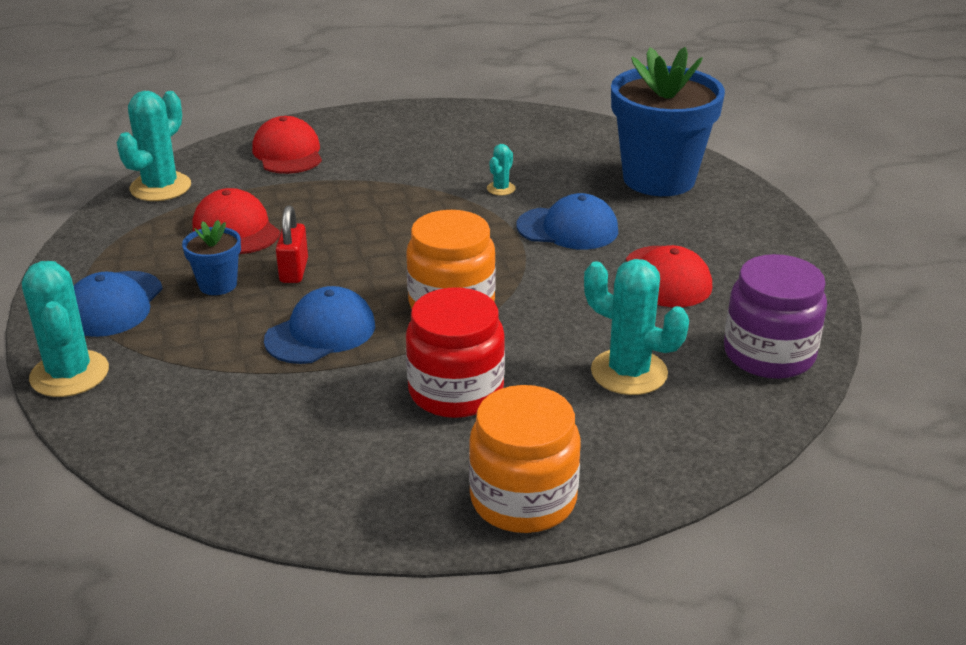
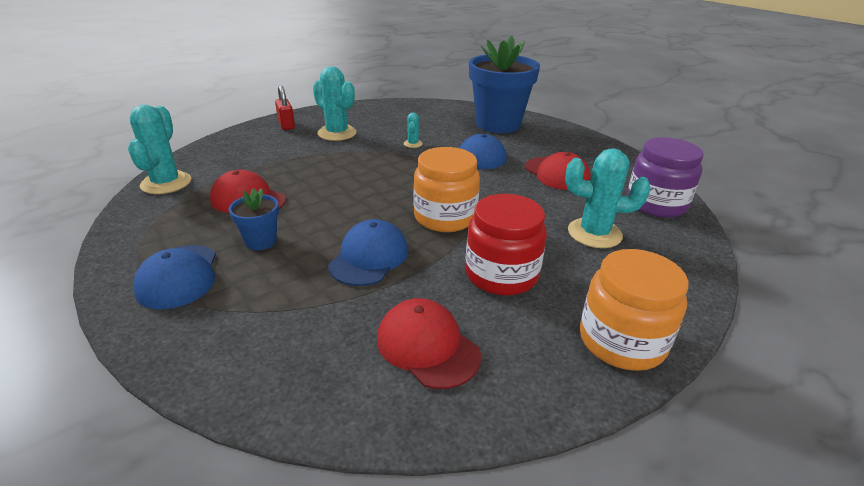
camera: 25 degrees left, 0 degrees up
(69, 374) = (170, 347): turquoise cactus -> turquoise cactus (337, 133)
(288, 153) = (252, 146): red cap -> red cap (427, 346)
(294, 271) = (314, 219): red padlock -> red padlock (286, 125)

